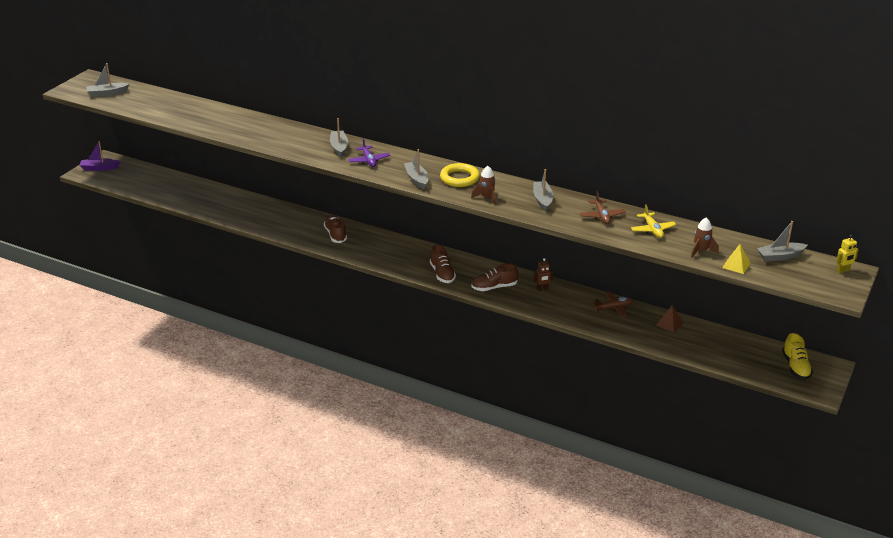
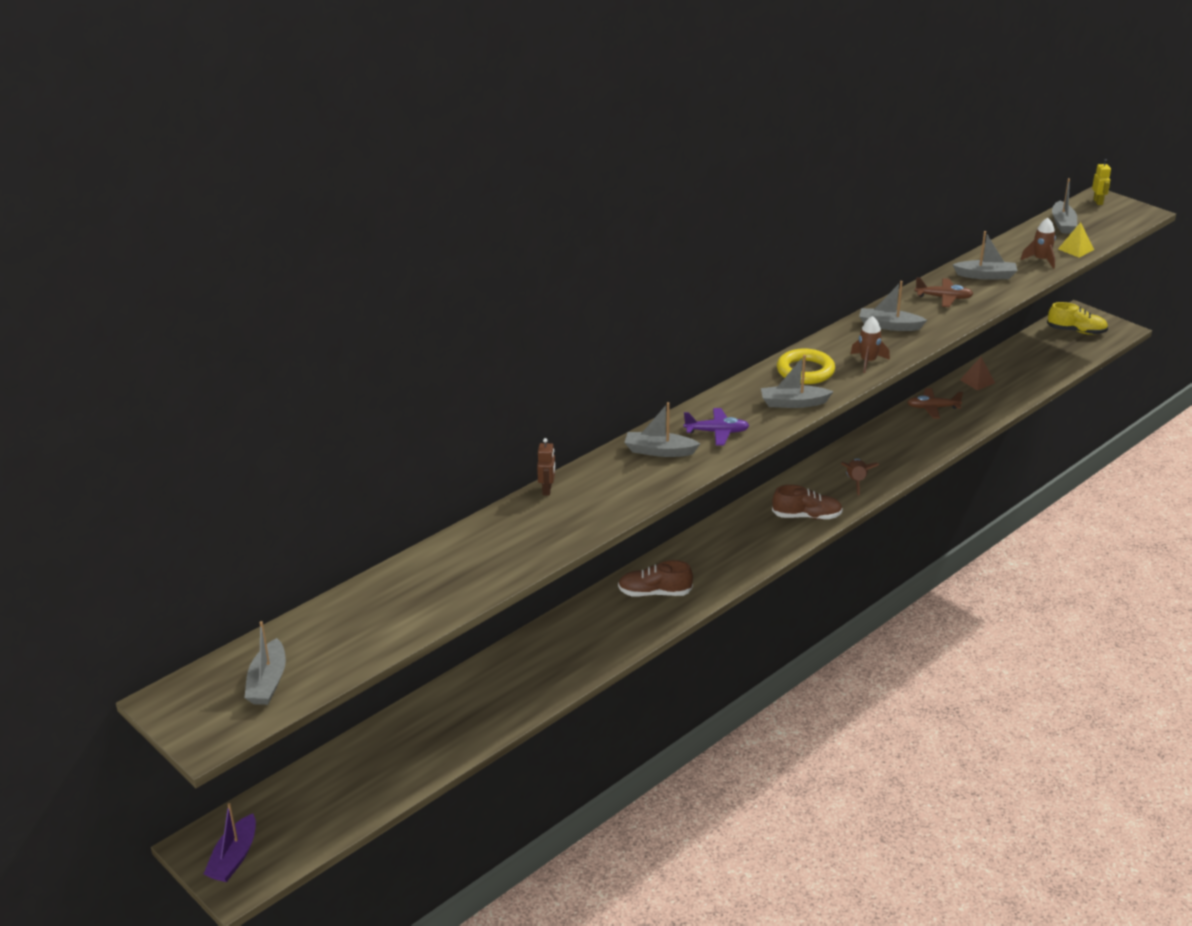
camera: 70 degrees left, 0 degrees up
(494, 287) = (856, 482): brown shoe -> brown rocket
(542, 289) = (874, 447): brown robot -> brown robot (547, 490)
(614, 308) = (933, 408): brown plane -> brown plane turned 90 degrees counterclockwise
(652, 230) = (986, 276): yellow plane -> grey boat

